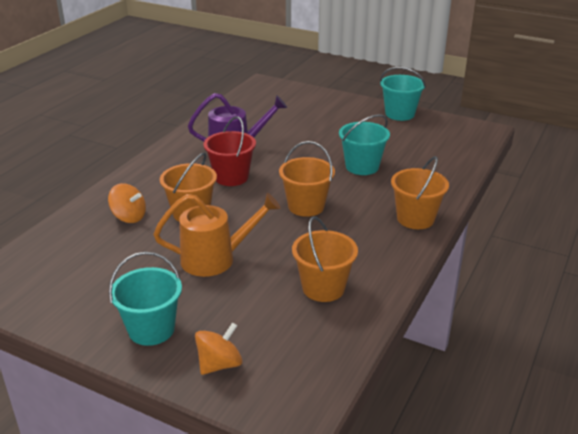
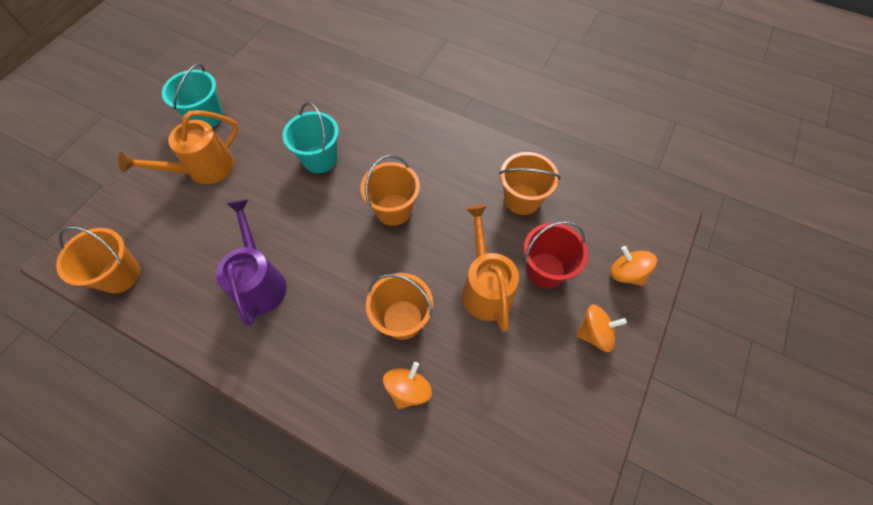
camera: 90 degrees left, 30 degrees up
(151, 329) = (594, 333): turquoise bucket -> orange spinning top
(231, 177) = (327, 283): red bucket -> red bucket (545, 270)
(343, 118) = (203, 169): none -> orange watering can
(415, 218) = (418, 127): orange bucket -> orange bucket (120, 275)

